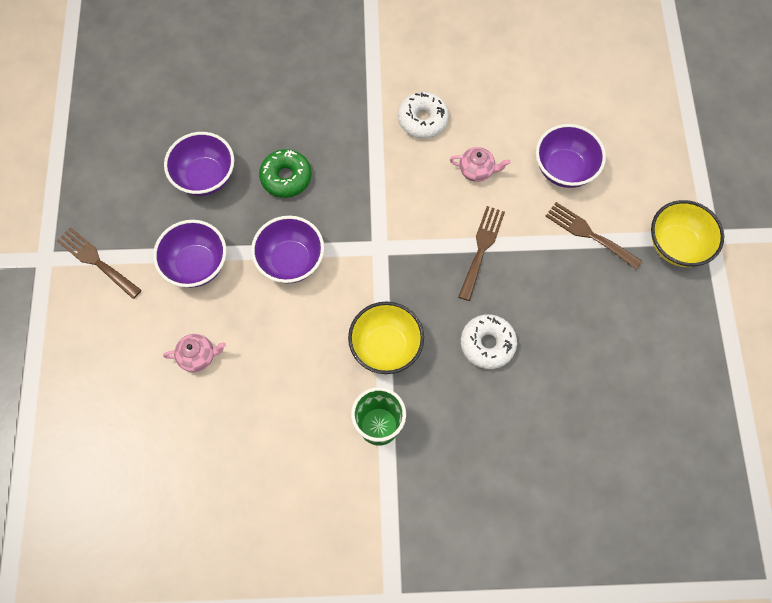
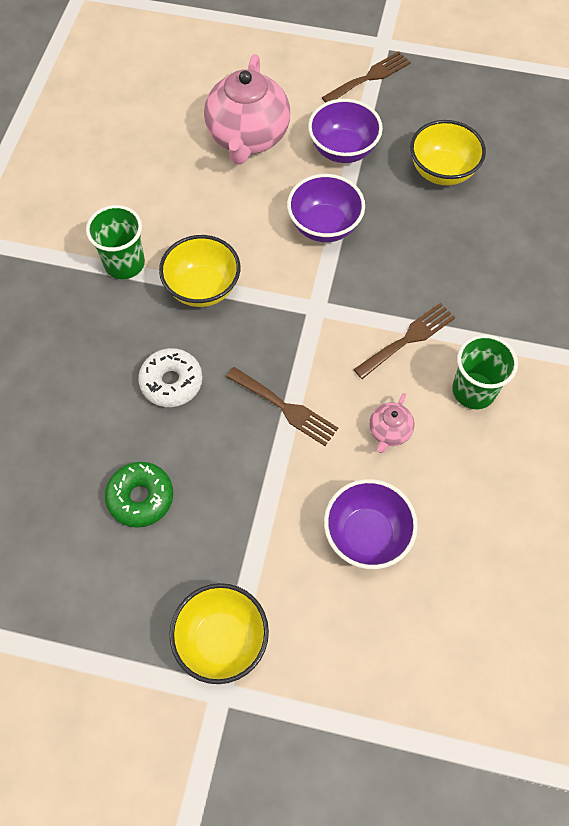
camera: 105 degrees right, 5 degrees down
(198, 356) = (248, 137): pink teapot -> pink teapot, size x2.26
(205, 177) = (442, 171): purple bowl -> yellow bowl
(286, 177) = (425, 240): green donut -> green donut (140, 497)
(422, 119) = (473, 390): white donut -> green cup
(589, 234) = (269, 534): brown fork -> brown fork (408, 339)

